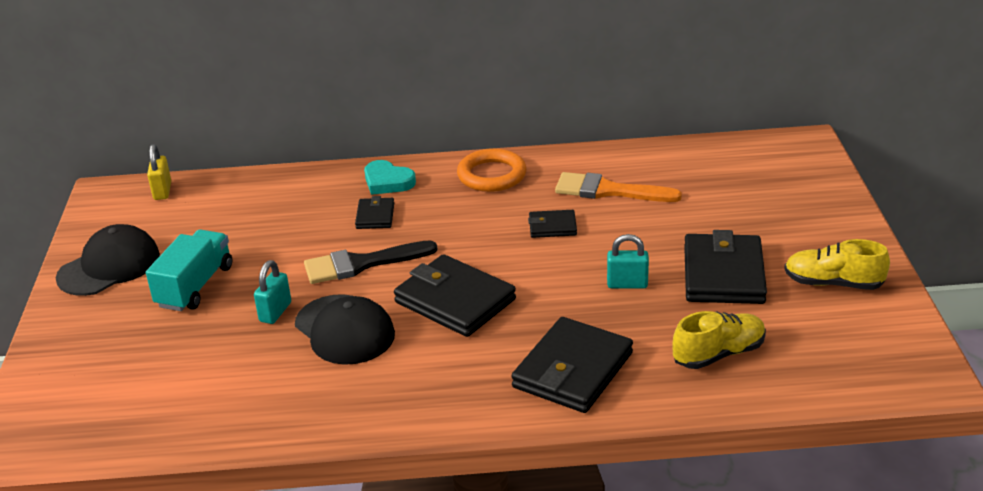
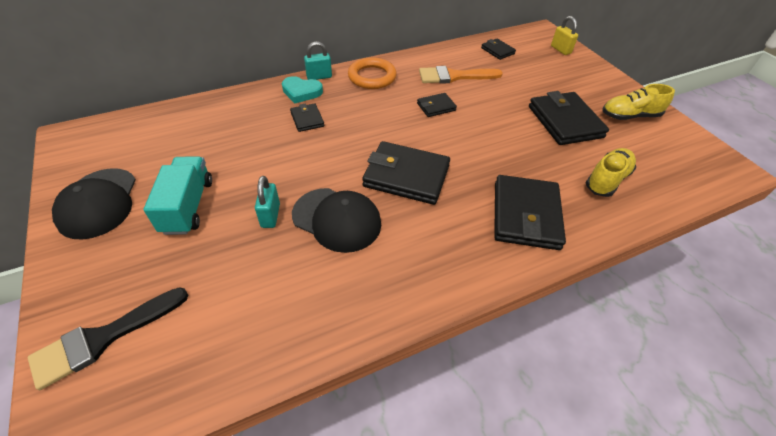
camera: 25 degrees left, 15 degrees up
(109, 266) = (98, 203): black cap -> black cap turned 150 degrees clockwise
(162, 191) = (121, 126): yellow padlock -> yellow padlock (560, 50)
(362, 264) = (319, 159): black brush -> black brush (104, 338)
(627, 284) = (512, 140): turquoise padlock -> turquoise padlock (319, 77)
(704, 163) = (497, 51): none -> black wallet

